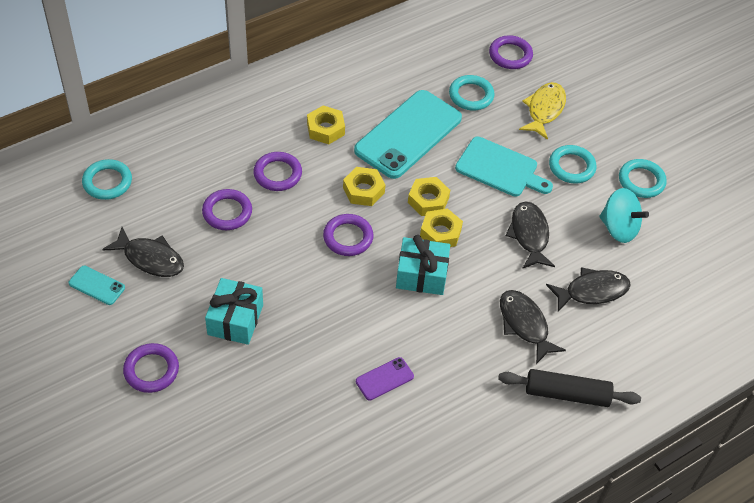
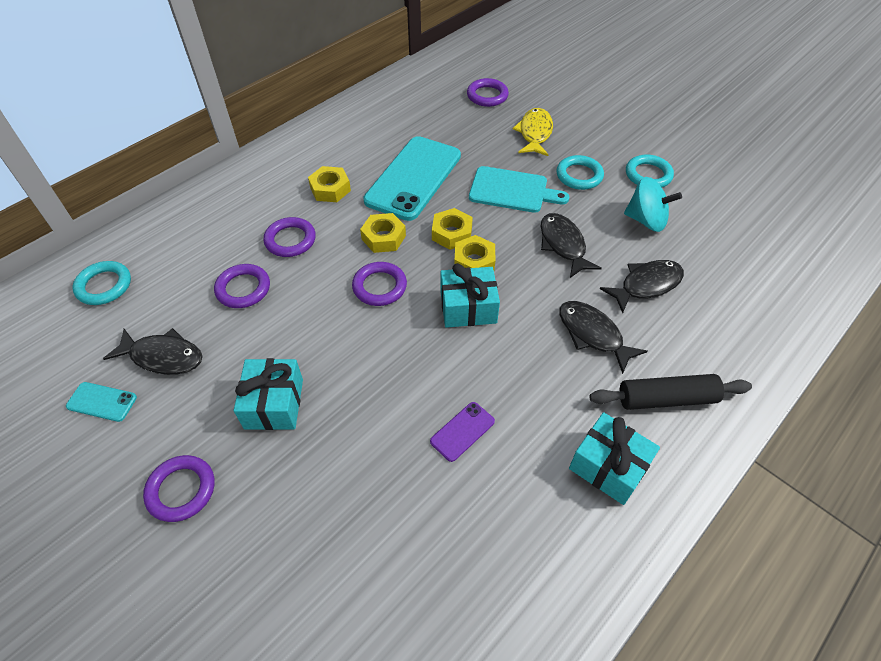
camera: 10 degrees left, 0 degrees up
(471, 95) = (463, 134): turquoise ring -> none
(496, 435) = (608, 466): none -> turquoise gift

